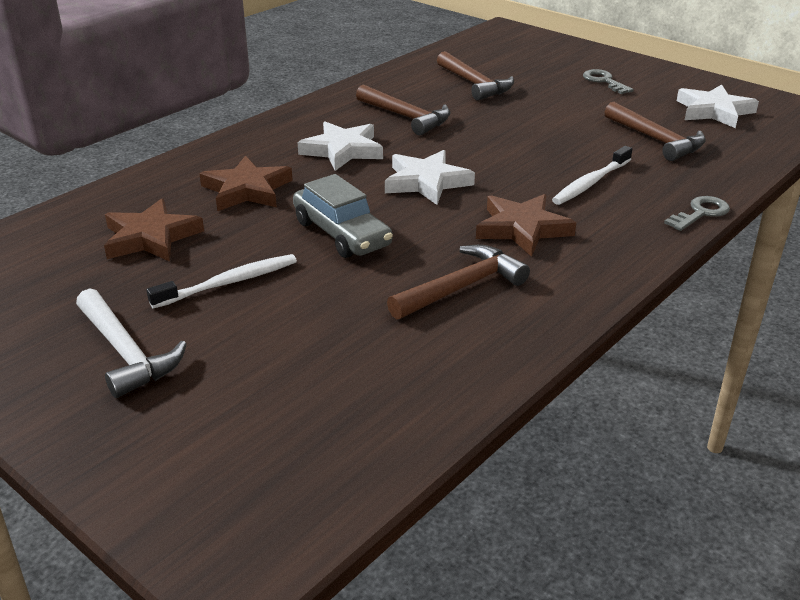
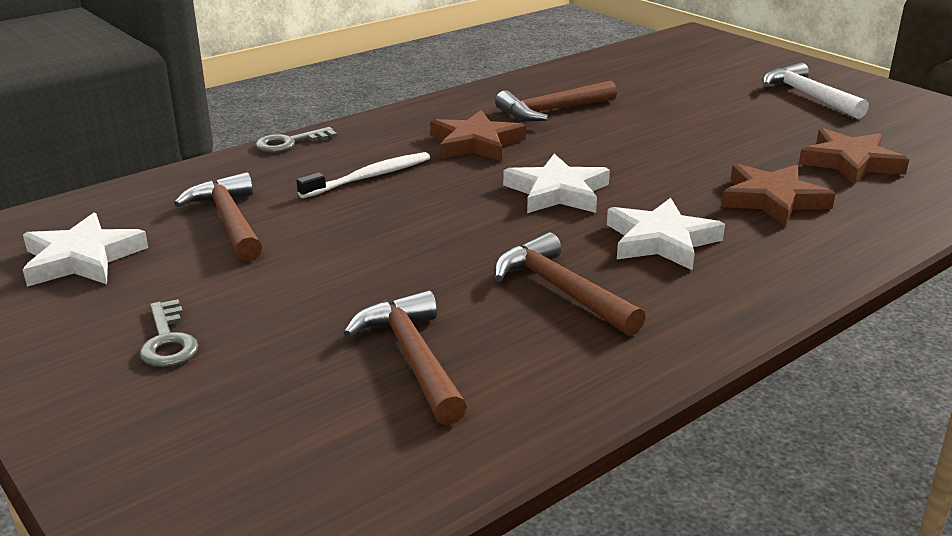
camera: 170 degrees left, 5 degrees down
(229, 283) = (751, 126): white toothbrush -> none
(341, 234) = (655, 152): grey car -> none

